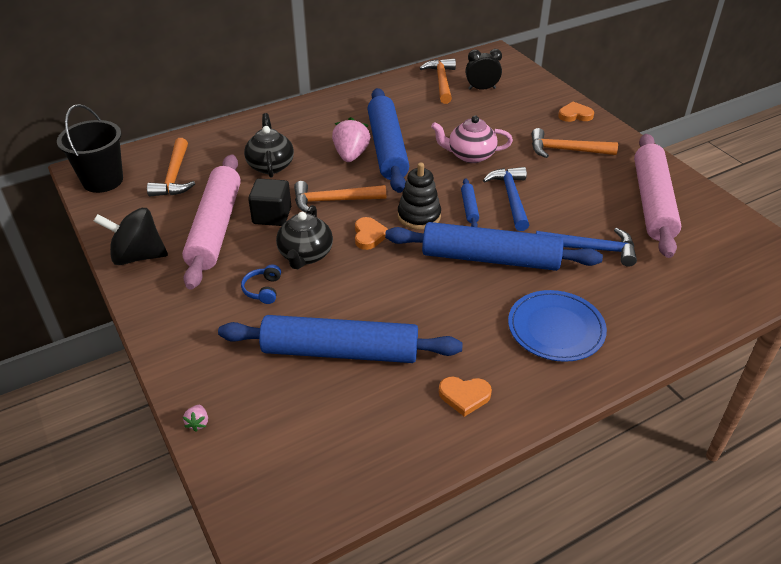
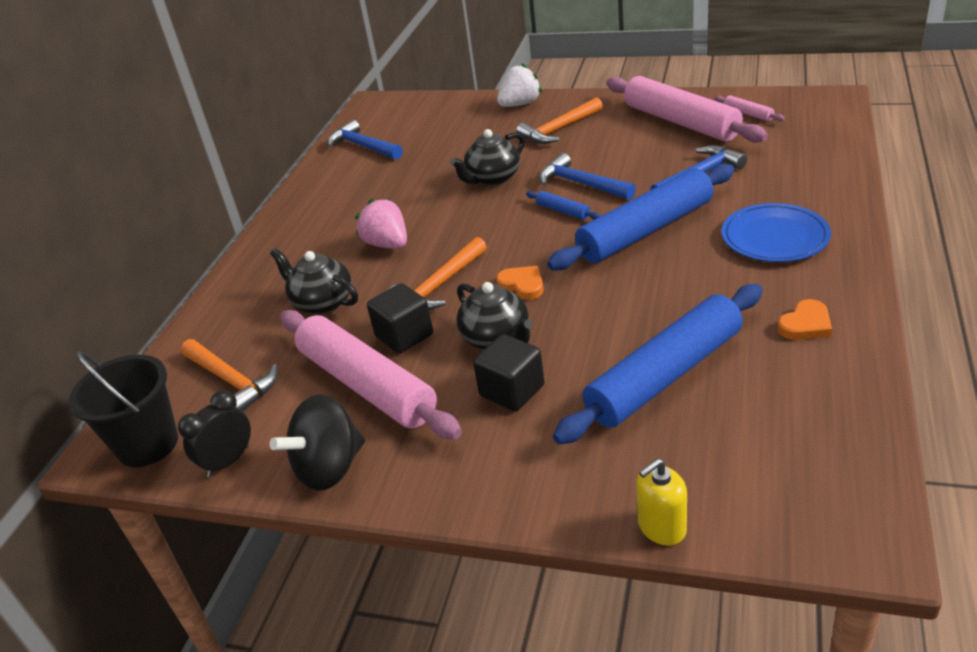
camera: 40 degrees left, 5 degrees down
(198, 423) = (661, 527): pink strawberry -> yellow soap dispenser
(263, 290) = (512, 391): blue headphones -> black cube
(387, 148) = (410, 218): blue rolling pin -> none
(419, 216) = (535, 244): black stacking toy -> none
(441, 81) = (363, 146): orange hammer -> blue hammer
(470, 155) = (492, 178): pink teapot -> black teapot
(482, 88) = (409, 131): black clock -> black clock (228, 461)
(575, 115) = (520, 104): orange heart -> white strawberry
(711, 231) = (748, 114): none -> pink rolling pin

